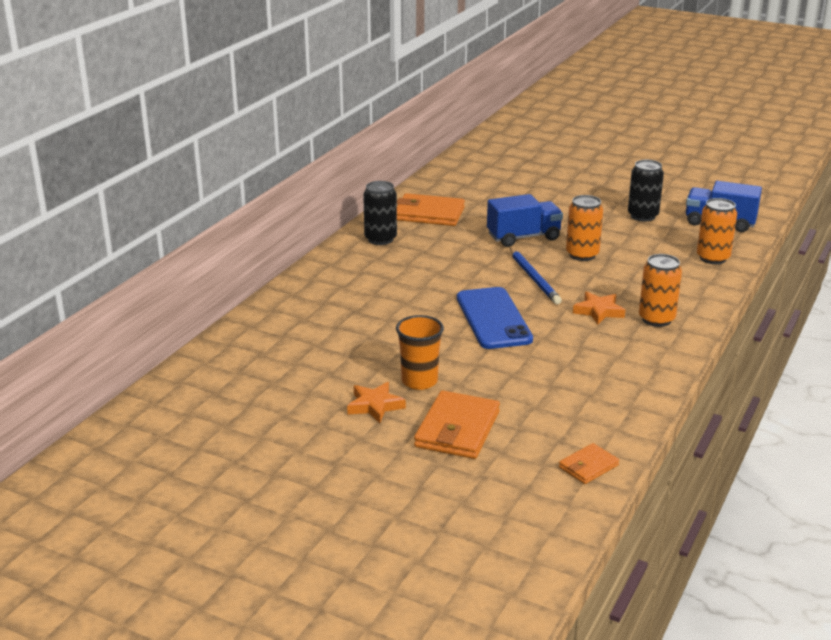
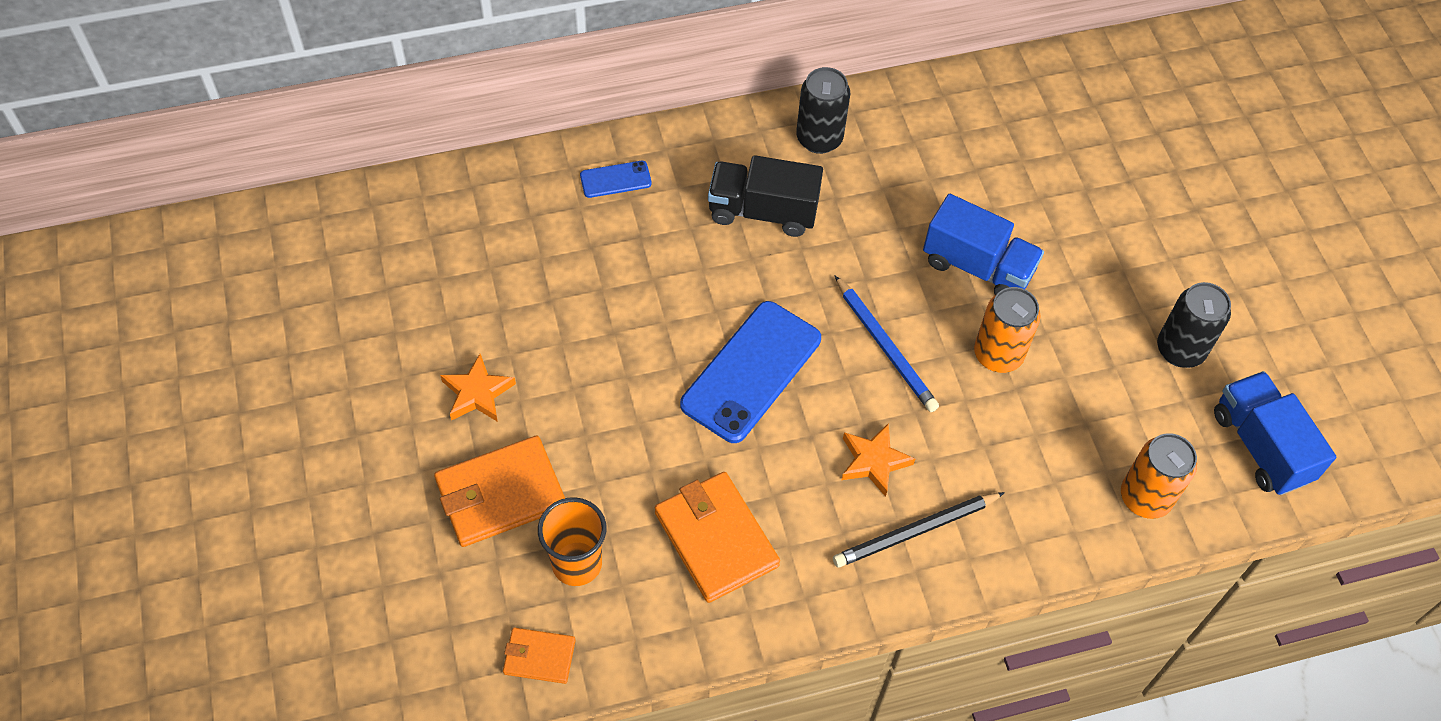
camera: 45 degrees right, 30 degrees up
(305, 301) = (615, 180): none -> blue phone
(399, 272) = (762, 211): none -> black truck
(419, 381) = (558, 397): orange cup -> orange cup (577, 563)
(429, 214) = (932, 135): orange wallet -> orange wallet (716, 539)
(534, 278) = (885, 346): blue pencil -> blue pencil turned 60 degrees counterclockwise
(656, 319) = (916, 531): orange can -> black pencil

